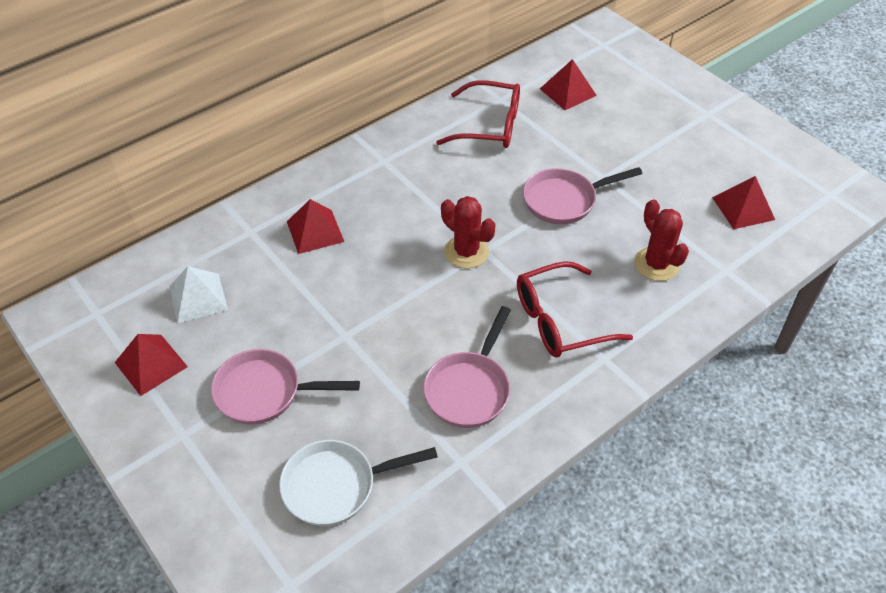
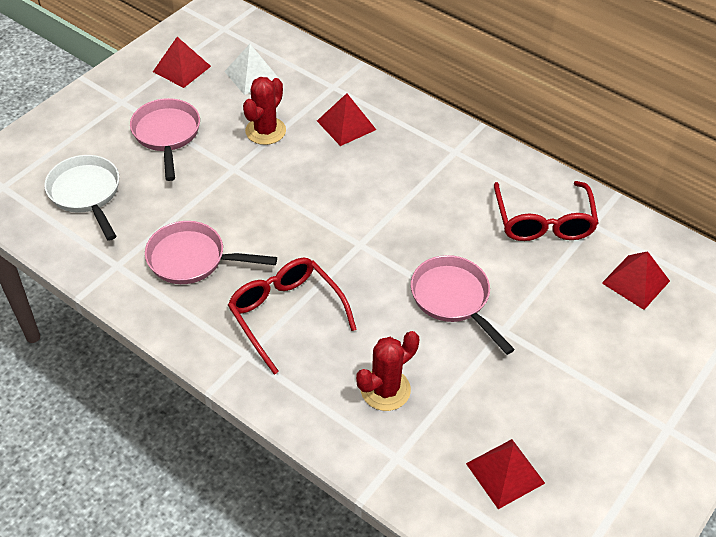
camera: 75 degrees right, 0 degrees up
(466, 252) = (354, 231): red cactus -> red cactus (265, 131)

